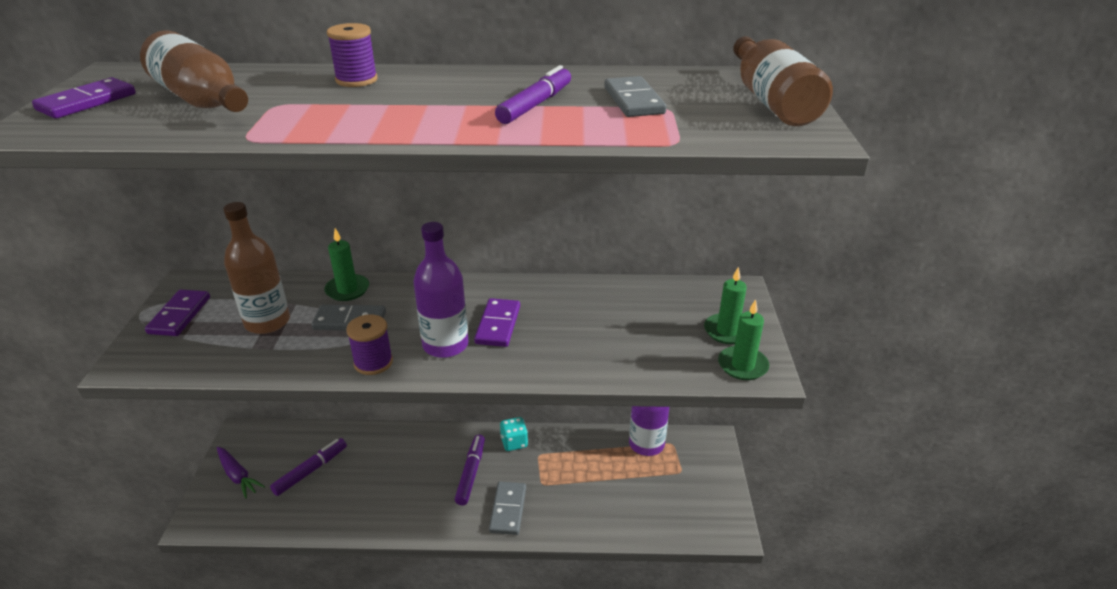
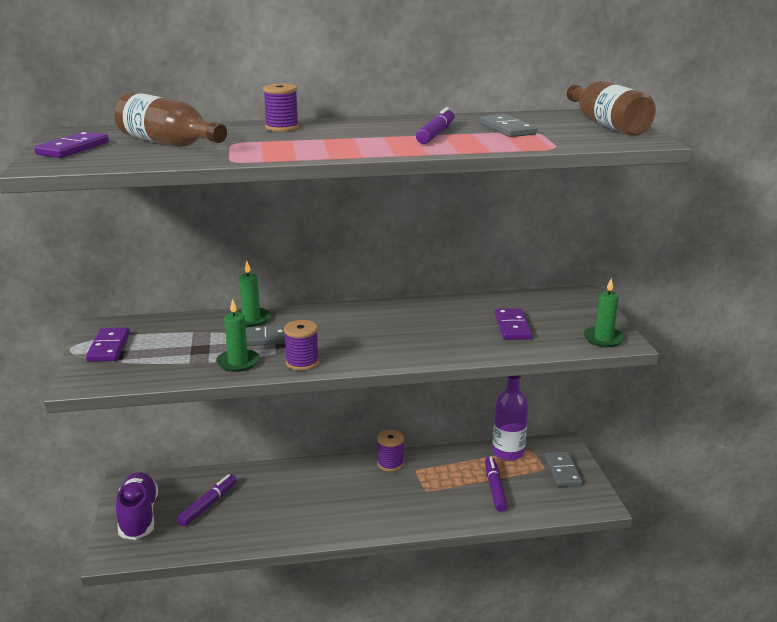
camera: 10 degrees left, 10 degrees down
(238, 476) = (138, 516): purple carrot -> purple shoe
(267, 322) = (192, 345): brown bottle -> none
(445, 345) = (357, 347): purple bottle -> none
(471, 473) = (359, 490): purple marker -> purple marker (495, 488)
(498, 325) = (394, 331): purple domino -> purple domino (512, 327)
(508, 510) = (403, 512): grey domino -> grey domino (562, 471)
(514, 442) = (390, 464): turquoise dice -> purple spool
(727, 331) = (582, 319): green candle -> green candle (238, 362)

